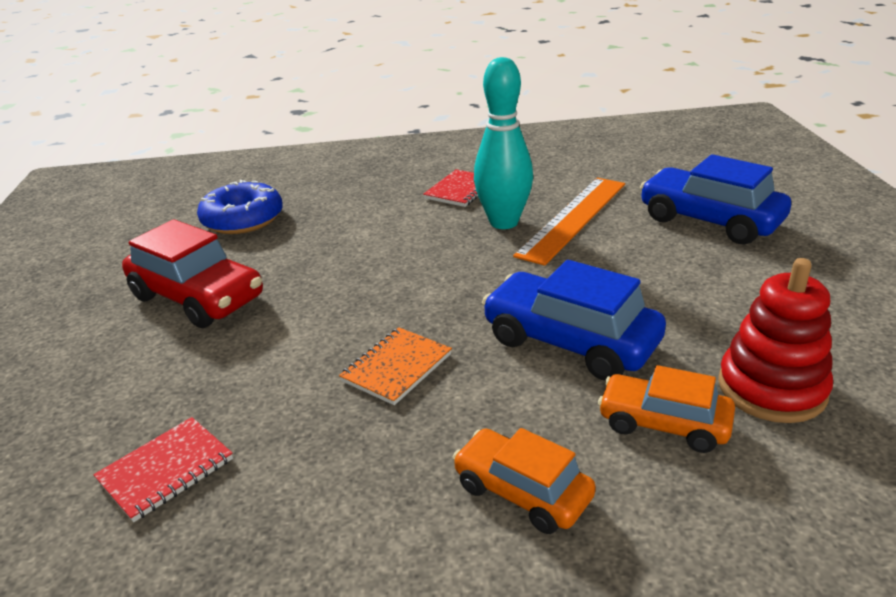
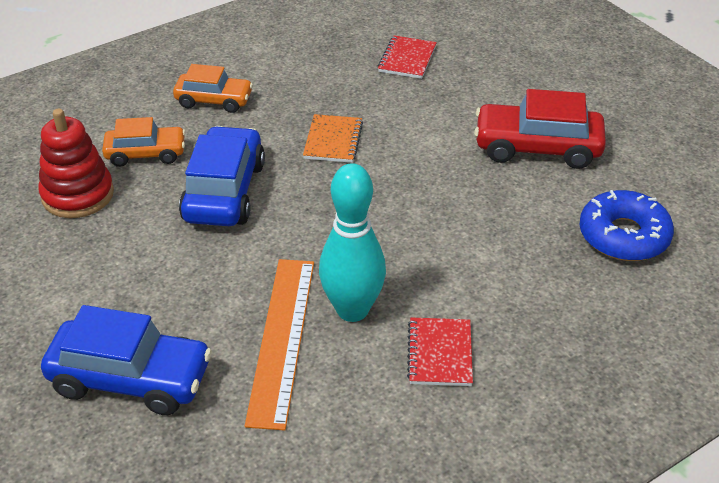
camera: 150 degrees right, 10 degrees up
(570, 342) = (224, 191): blue car -> blue car turned 90 degrees counterclockwise

